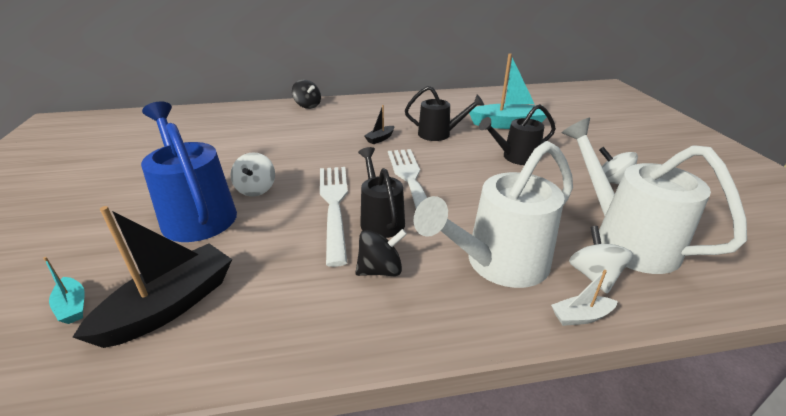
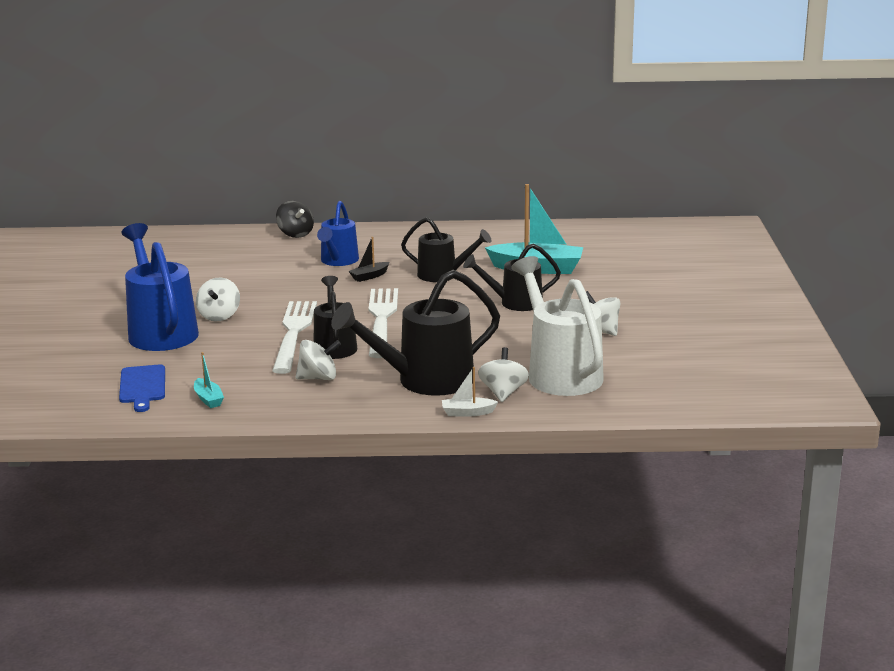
camera: 10 degrees right, 10 degrees down
(73, 306) = (67, 382): turquoise boat -> turquoise boat (208, 399)
(170, 306) = (142, 386): black boat -> blue cutting board
(349, 126) = (338, 261): none -> blue watering can
(380, 270) = (318, 378): black spinning top -> white spinning top
(498, 264) = (424, 381): white watering can -> black watering can

